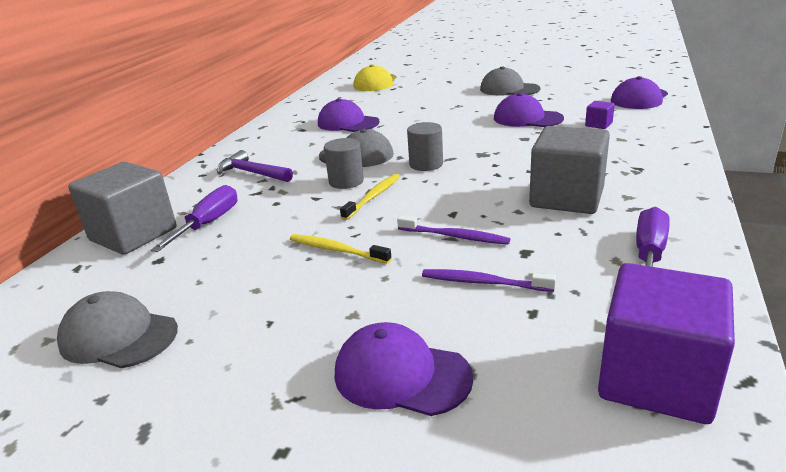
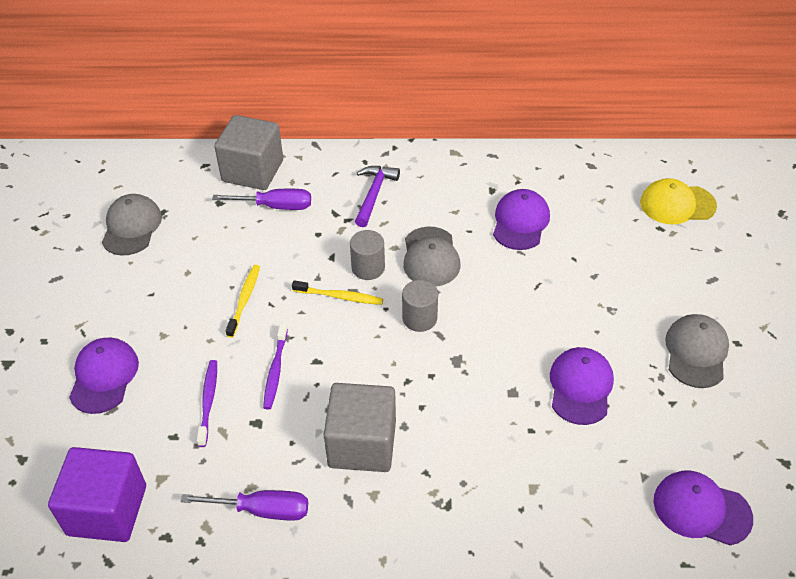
camera: 70 degrees right, 20 degrees up
(598, 124) = (577, 463): purple cube -> none

